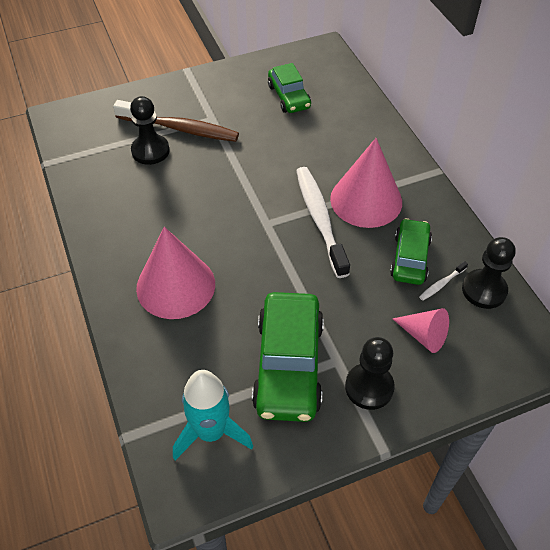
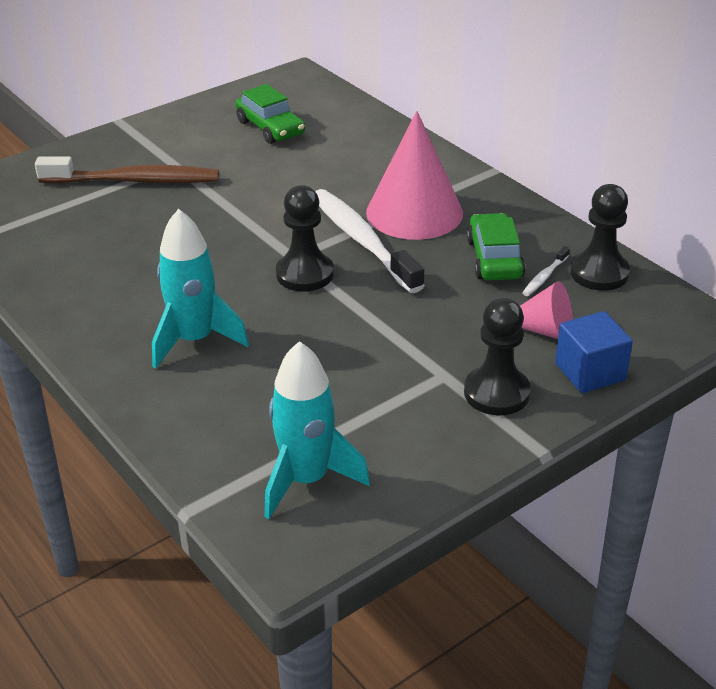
camera: 15 degrees left, 15 degrees down
(150, 151) = (102, 209): black pawn -> black pawn (305, 274)
(175, 285) = (194, 340): pink cone -> turquoise rocket
(288, 365) = (382, 391): green car -> none
(444, 384) = (590, 372): none -> blue cube

